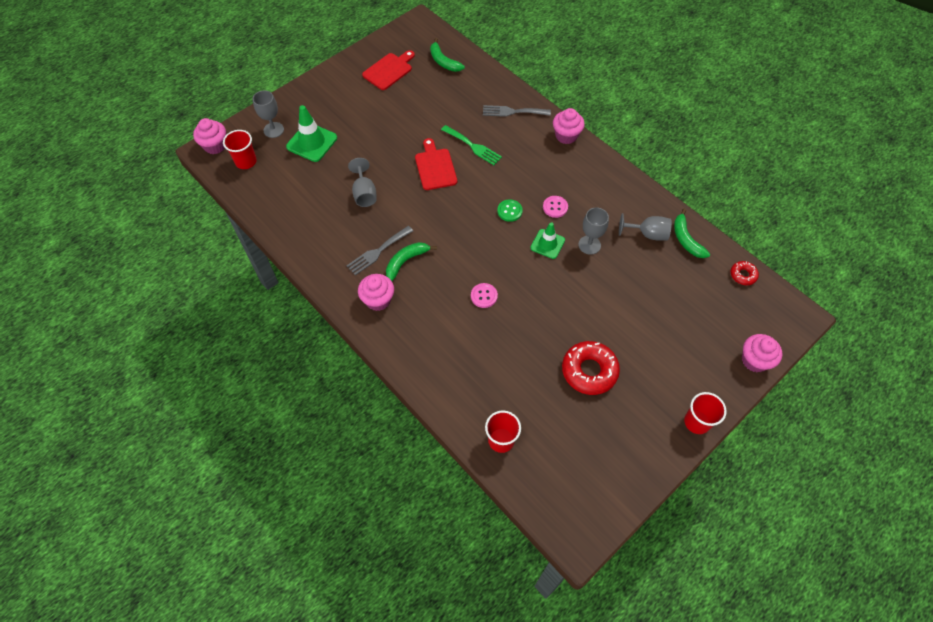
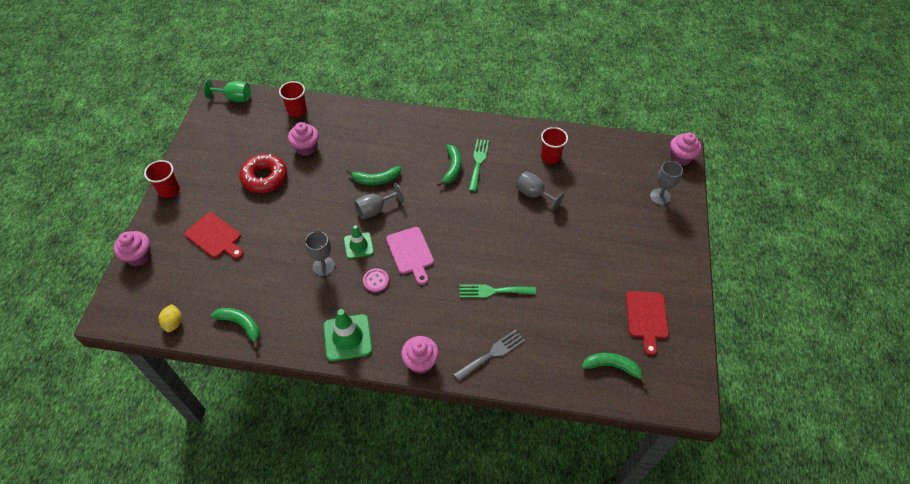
camera: 140 degrees right, 5 degrees down
(246, 161) = (644, 161): red cup -> red cup (550, 157)
(312, 142) = (620, 206): green traffic cone -> green traffic cone (347, 337)
(378, 252) = (478, 162): grey fork -> green fork
(378, 300) = (445, 135): pink cupcake -> pink cupcake (306, 148)
(435, 167) = (504, 250): red cutting board -> red cutting board (215, 237)
(484, 296) = (376, 180): pink button -> green banana
(509, 211) = (410, 253): green button -> pink cutting board
(561, 516) = (234, 98): none -> green goblet
(648, 234) = (279, 308): grey goblet -> grey goblet (375, 210)
(743, 275) = (173, 323): red donut -> yellow lemon

